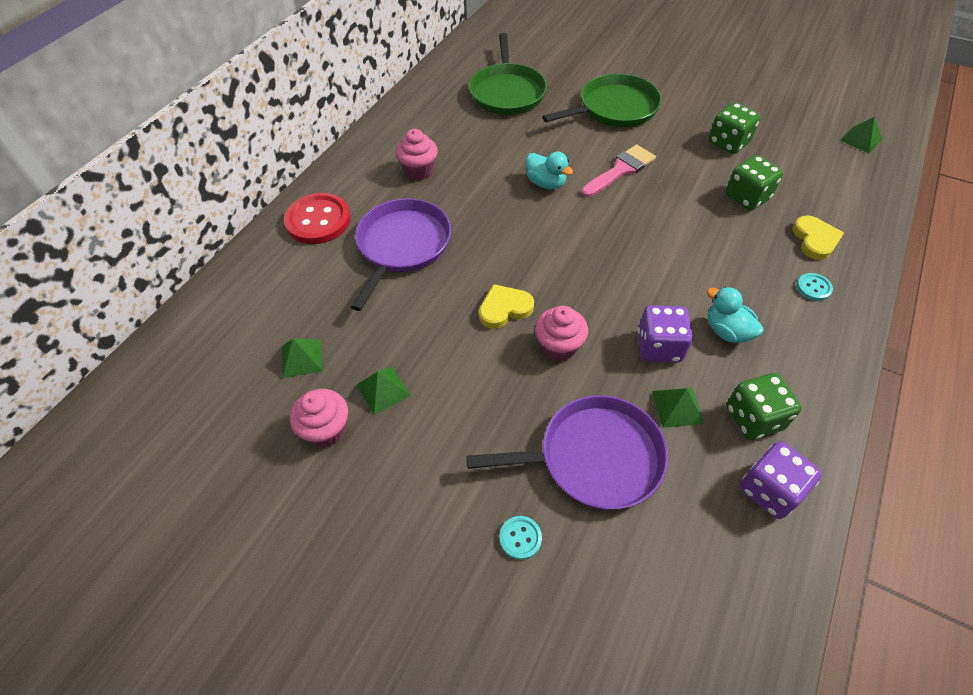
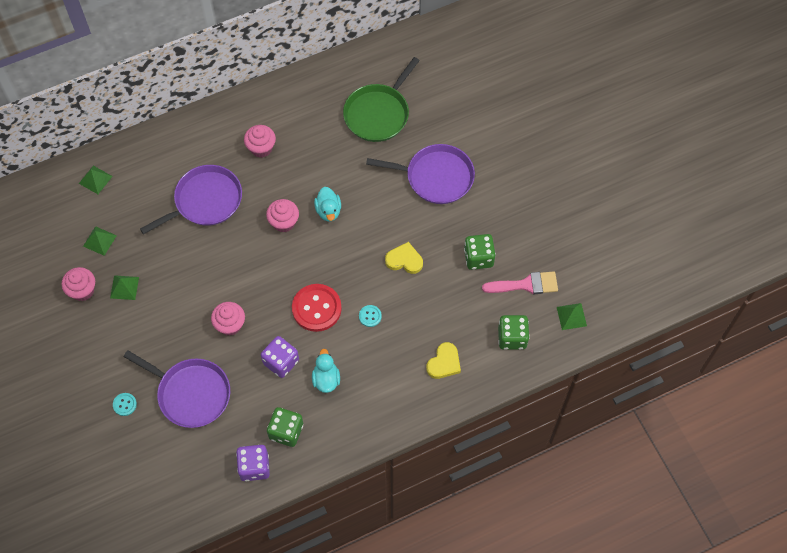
camera: 35 degrees right, 10 degrees up
(318, 220) = (173, 149): red button -> red button (316, 308)
(504, 308) = (223, 282): yellow heart -> yellow heart (404, 260)
(511, 217) = (284, 222): none -> pink cupcake
(614, 108) = (436, 177): green pan -> purple pan
(620, 170) = (384, 232): pink brush -> pink brush (526, 285)
(677, 407) = (255, 399): green pyramid -> green pyramid (95, 179)
(747, 197) = (440, 306): green dice -> green dice (512, 337)
(813, 288) = (404, 390): turquoise button -> turquoise button (370, 316)

